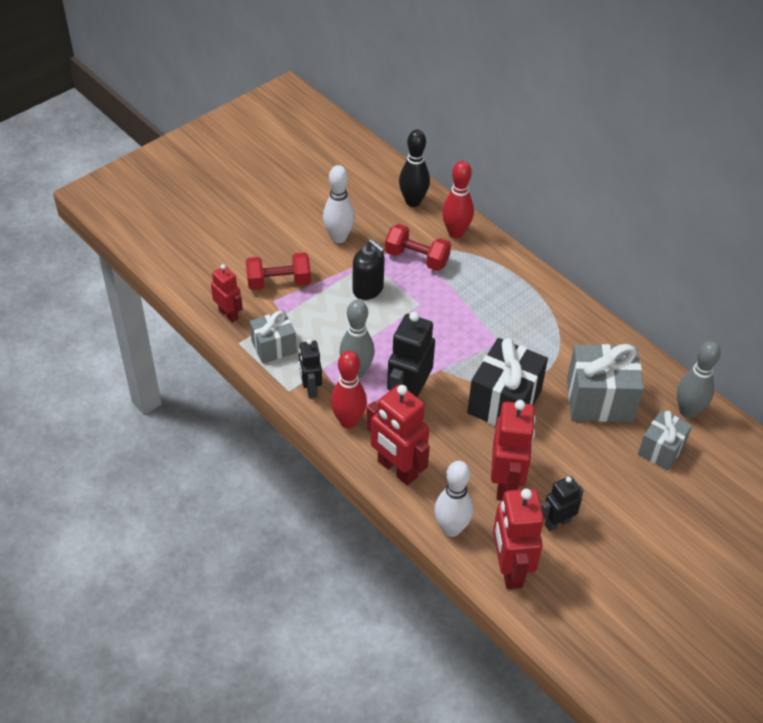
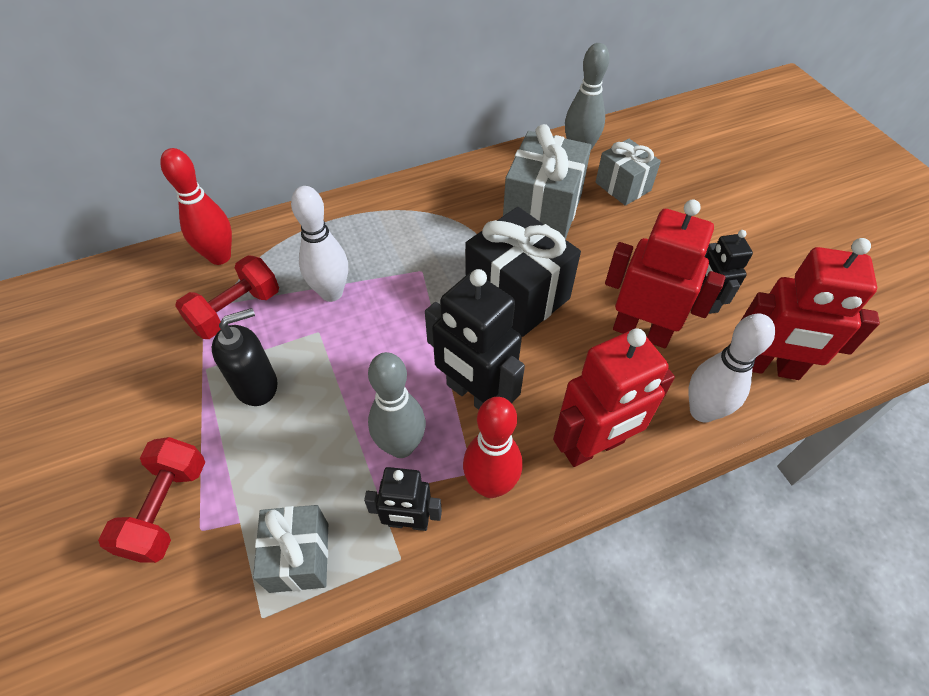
camera: 70 degrees left, 5 degrees up
(228, 314) = (187, 617): red robot -> none
(338, 237) = (132, 393): white bowling pin -> white bowling pin (331, 293)
(413, 202) = (132, 284): black bowling pin -> none

